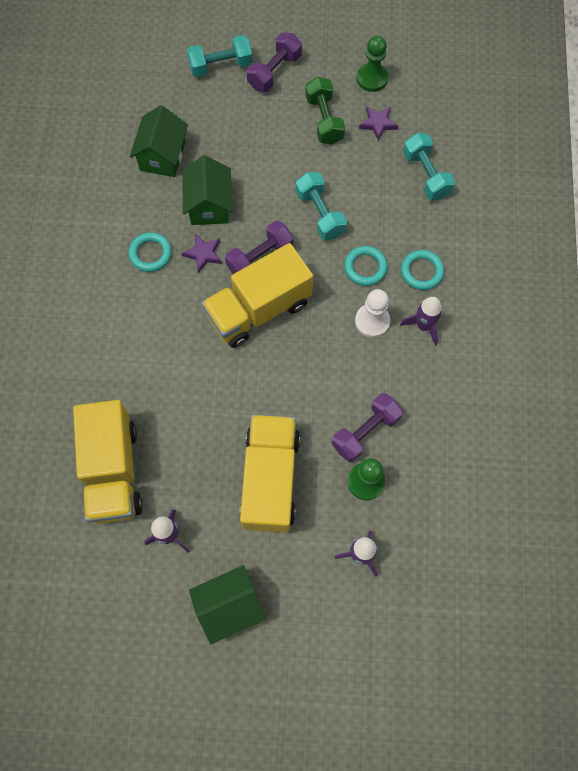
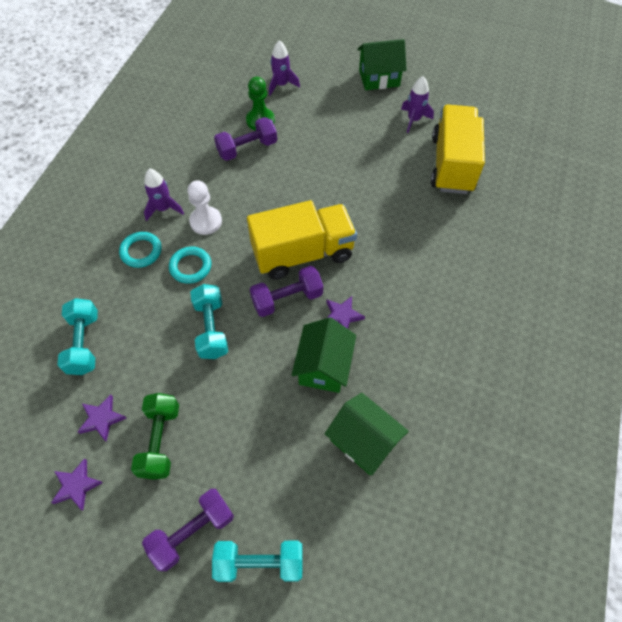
camera: 165 degrees left, 10 degrees down
(150, 254) = (396, 329): turquoise ring -> none
(162, 156) = (363, 441): green house -> green house turned 75 degrees counterclockwise
(270, 479) = (331, 135): yellow truck -> none
(372, 78) = (77, 485): green pawn -> purple star

